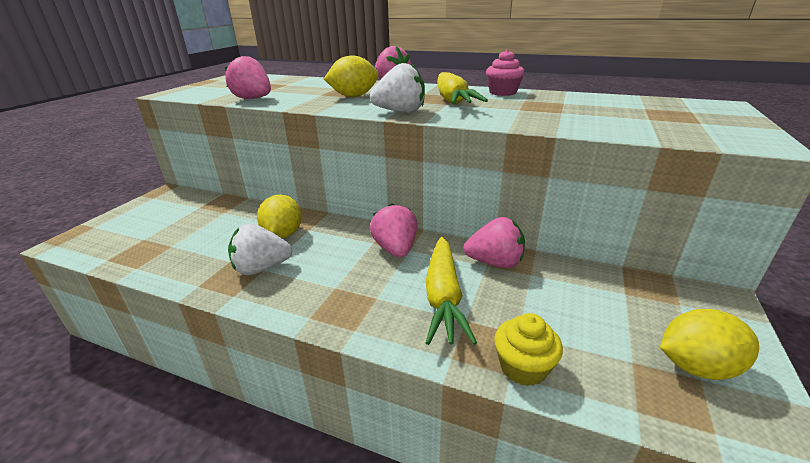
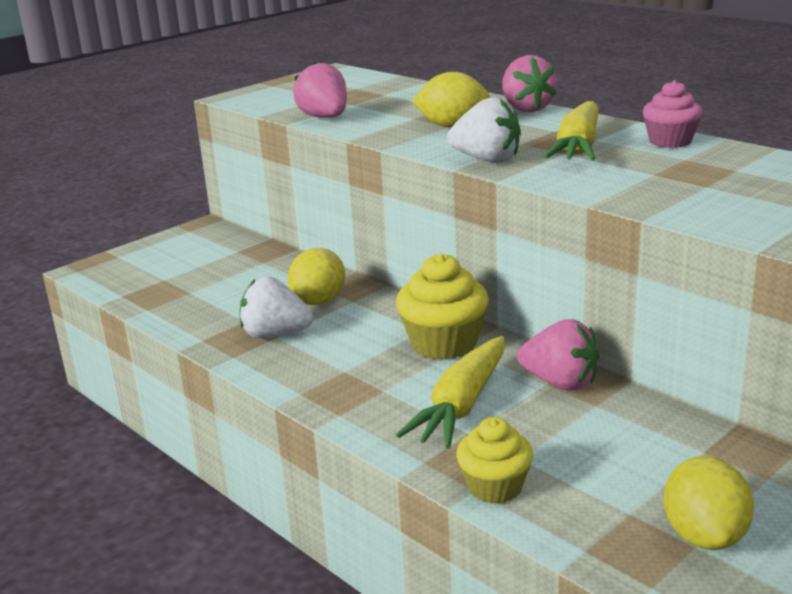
camera: 25 degrees right, 5 degrees down
(395, 249) = (443, 343): pink strawberry -> yellow cupcake
(696, 366) = (704, 535): yellow lemon -> yellow lemon turned 75 degrees clockwise

